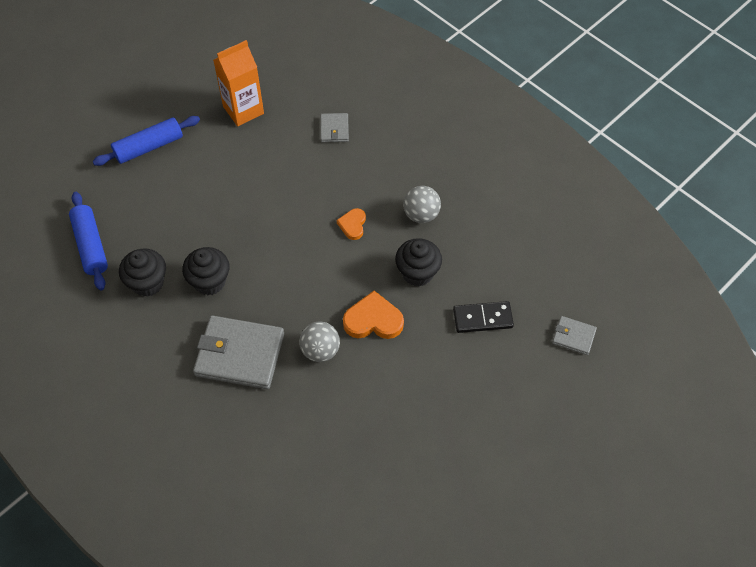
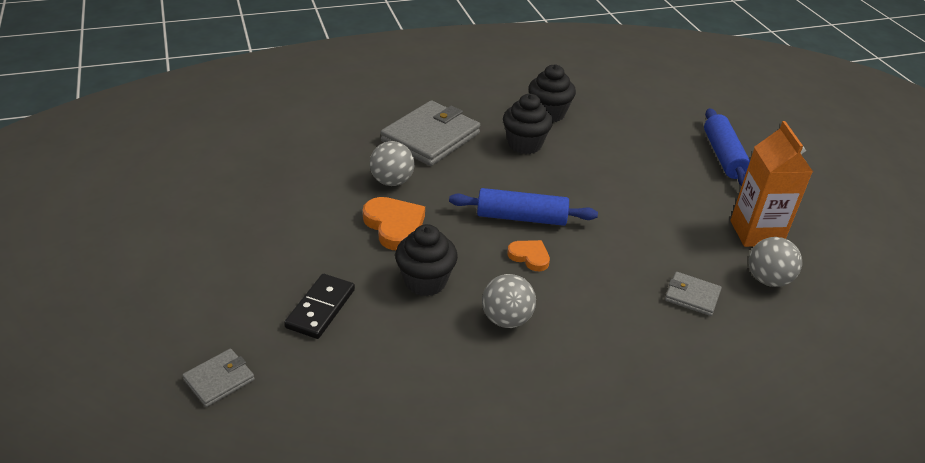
camera: 115 degrees right, 20 degrees down
(91, 245) = (612, 97): blue rolling pin -> blue rolling pin (521, 218)
(292, 96) = (768, 280): none -> grey ball
(373, 320) = (394, 226): orange heart -> orange heart turned 60 degrees counterclockwise

